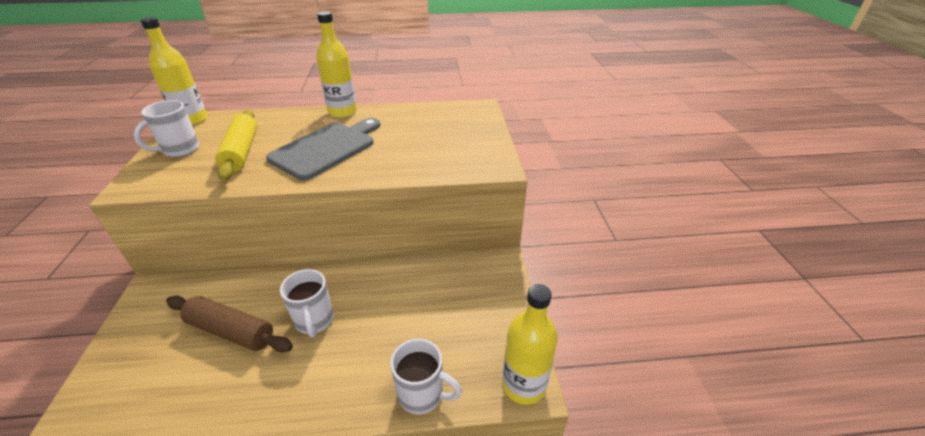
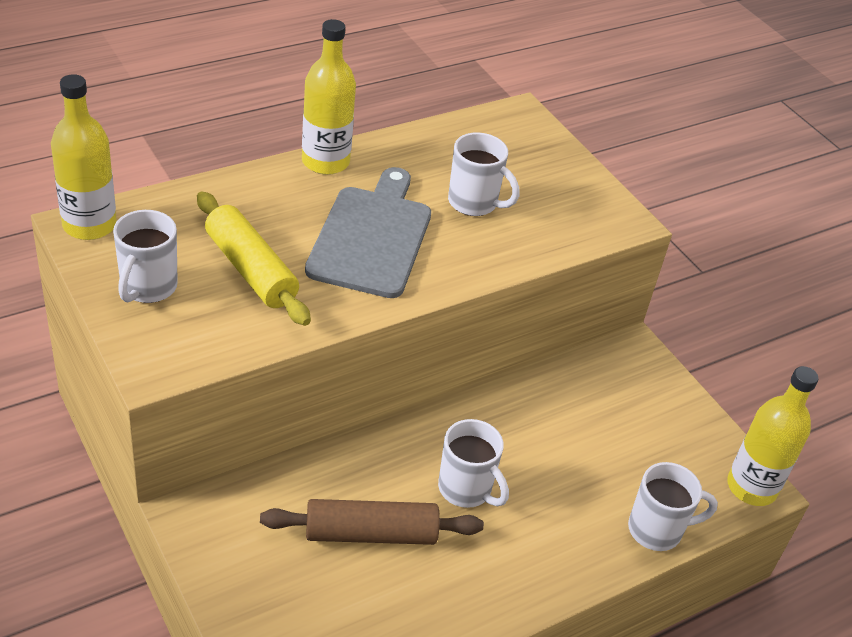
camera: 30 degrees left, 5 degrees up
(406, 142) = (474, 203): none -> white mug

